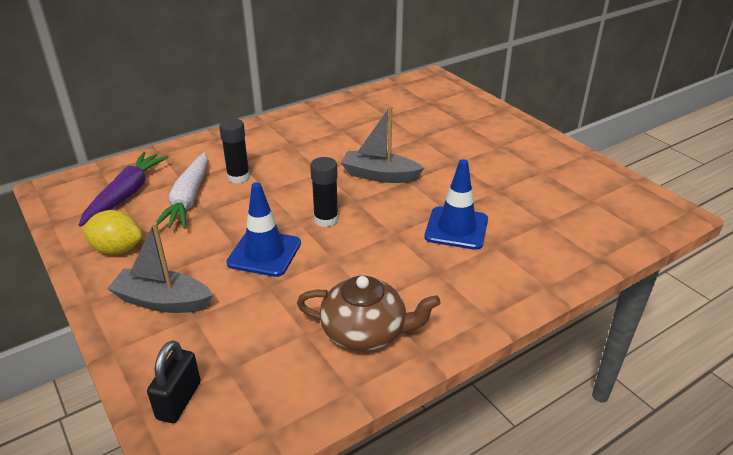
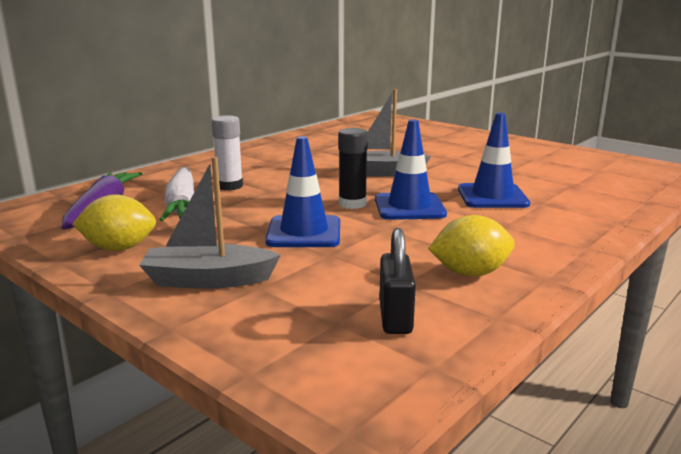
camera: 15 degrees left, 15 degrees down
(179, 400) = (294, 357): black padlock -> black padlock (395, 317)
(238, 177) = (230, 186): black glue stick -> white glue stick
(365, 331) = (470, 273): brown teapot -> yellow lemon
(372, 232) = (409, 207): none -> blue traffic cone

